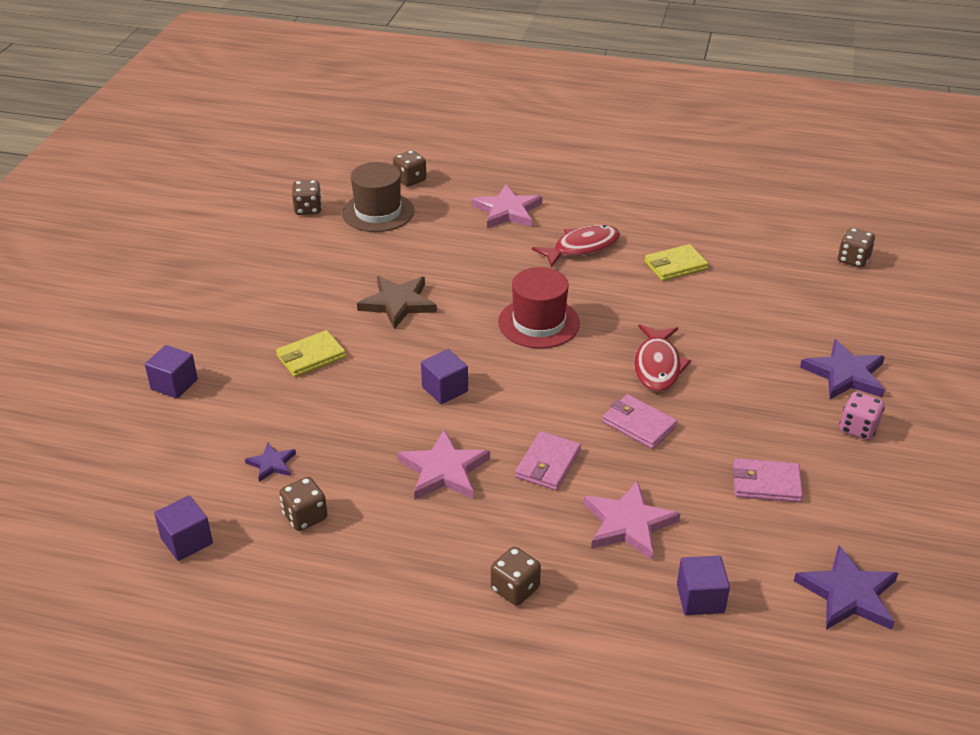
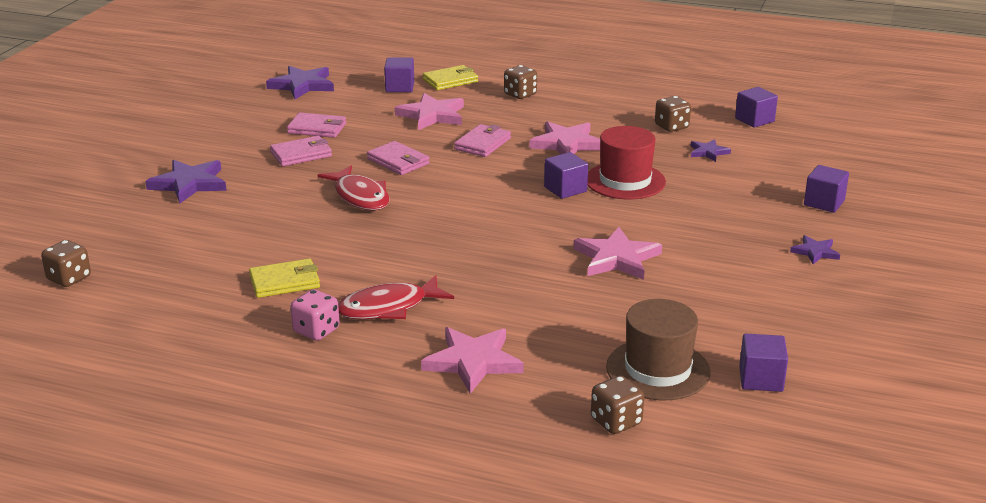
camera: 175 degrees left, 10 degrees down
(215, 320) = (815, 252): none -> purple star
(308, 209) = (761, 379): brown dice -> purple cube
(311, 357) = (699, 217): yellow wallet -> yellow wallet (450, 81)
(398, 303) = (616, 258): brown star -> pink star
(539, 323) = (464, 234): red hat -> red hat (625, 181)
(657, 366) = (360, 196): red fish -> red fish turned 135 degrees clockwise
(756, 430) = (301, 154): none -> pink wallet
(858, 428) = (215, 152): pink dice -> pink dice (316, 331)

